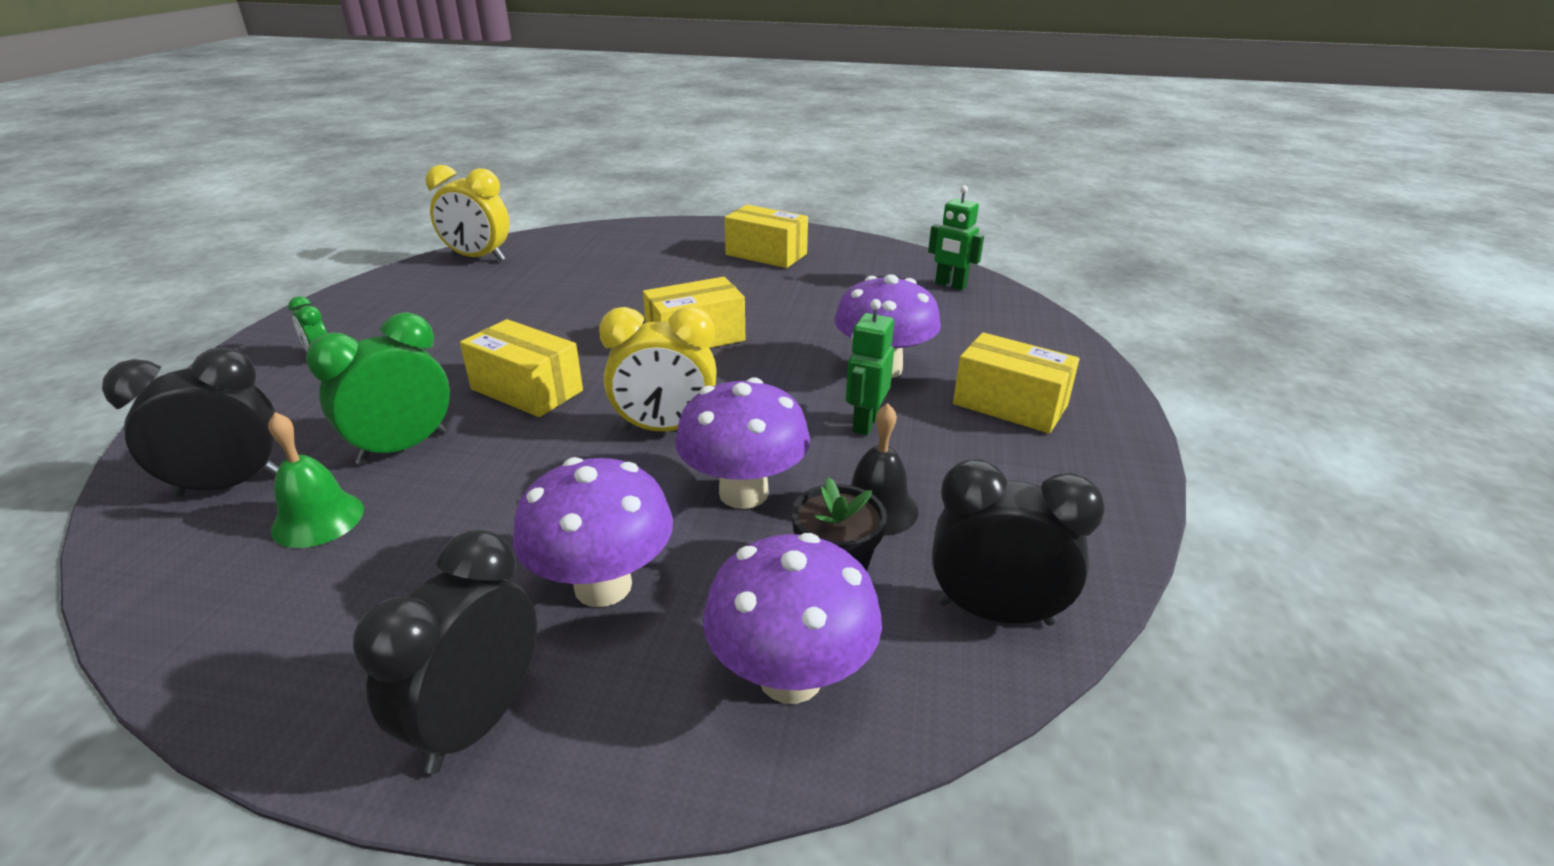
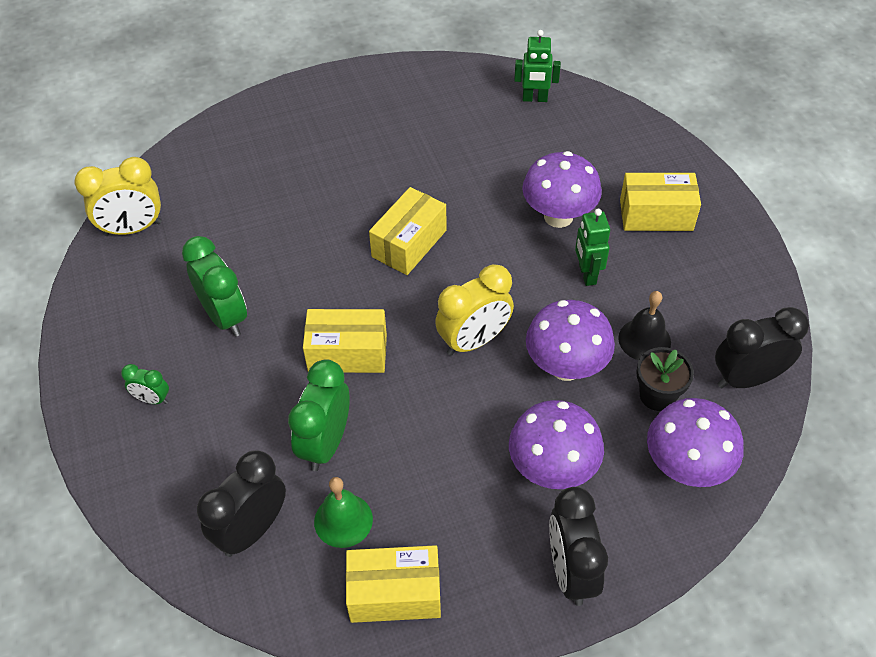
camera: 30 degrees left, 20 degrees up
(462, 328) = (225, 316): none -> green clock
(766, 254) = (369, 117): yellow box -> yellow box (394, 593)

